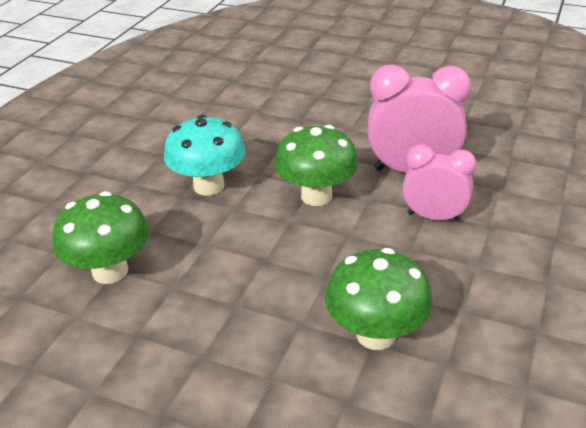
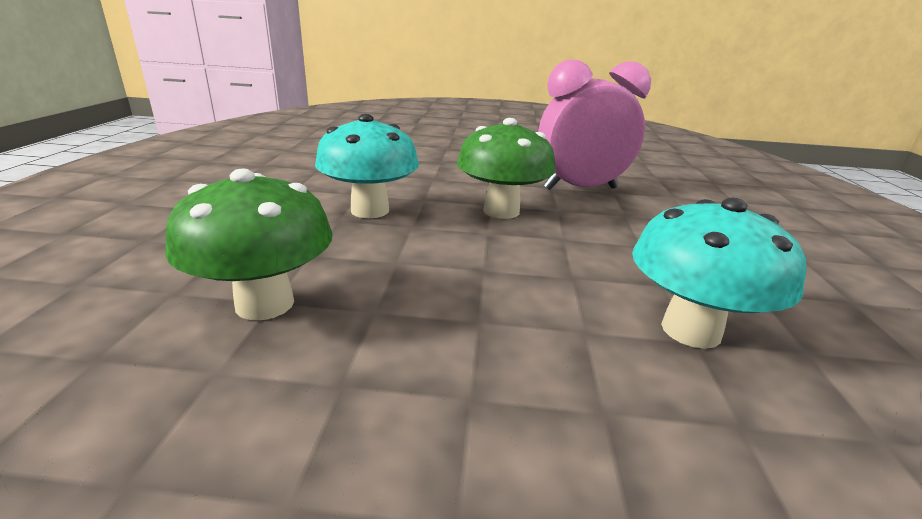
camera: 20 degrees left, 10 degrees down
(376, 334) = (690, 330): green mushroom -> turquoise mushroom
(434, 217) = (636, 218): pink clock -> none

